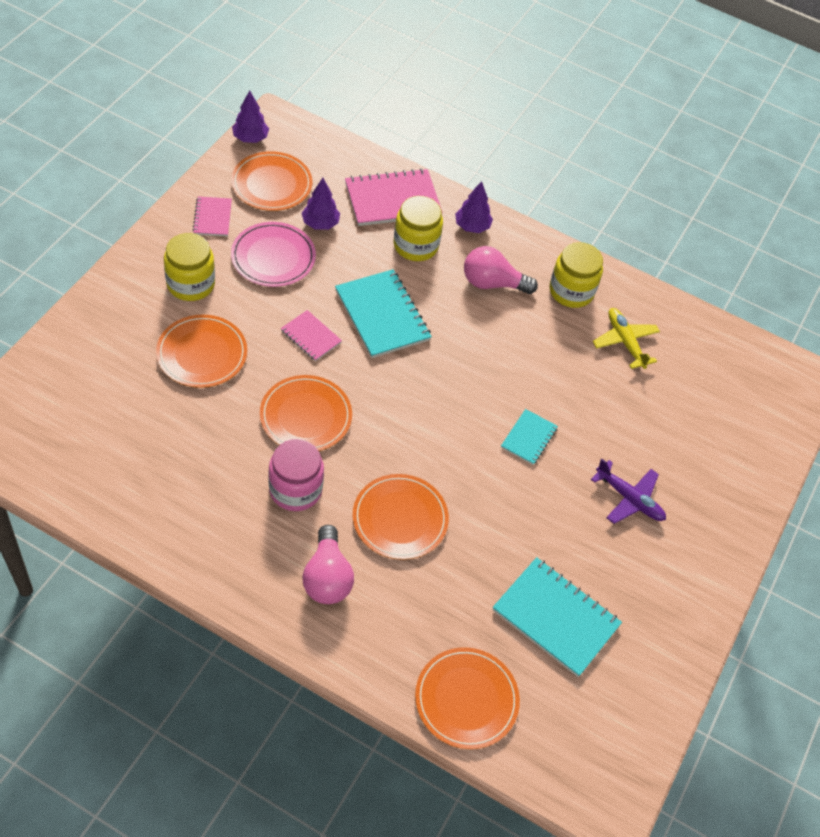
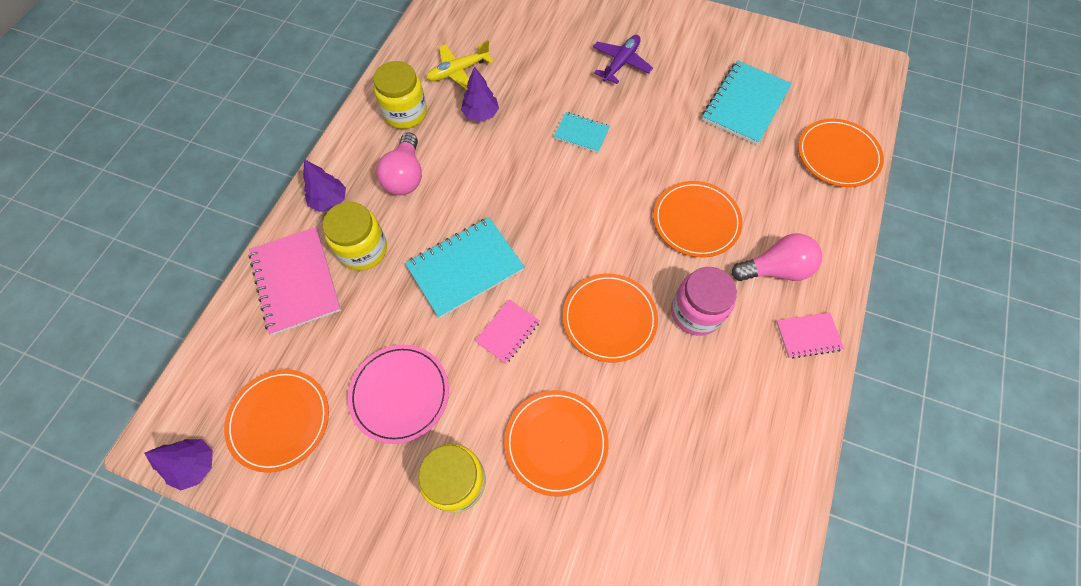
camera: 90 degrees left, 10 degrees up
(212, 218) = (344, 481): pink notebook -> pink notebook (808, 336)
(320, 223) = (341, 351): purple tree -> purple tree (480, 114)

